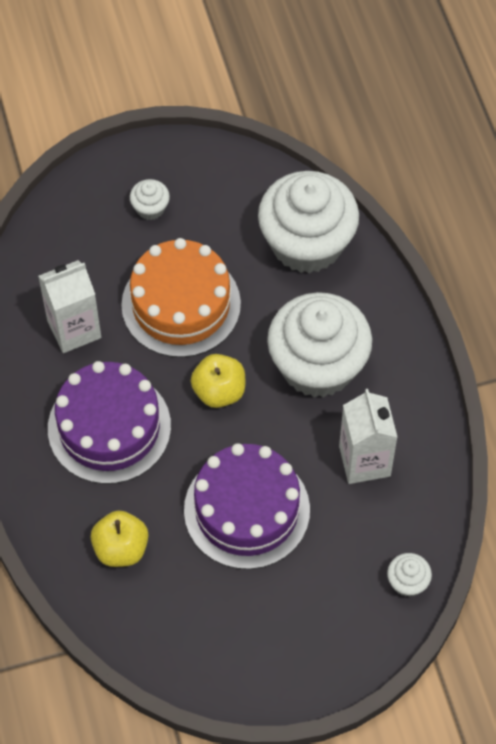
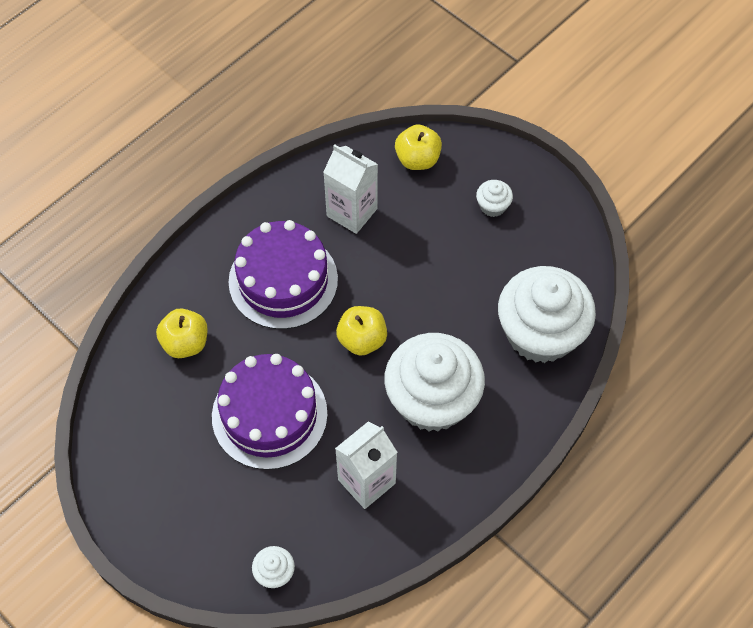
camera: 60 degrees right, 0 degrees up
(54, 242) = (417, 159): none -> yellow apple
(181, 304) = (421, 272): orange cake -> none

